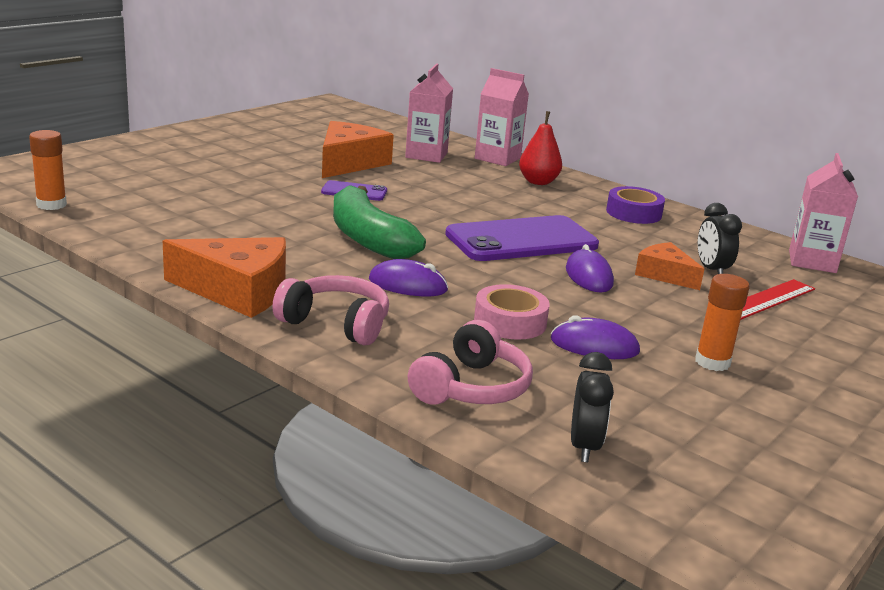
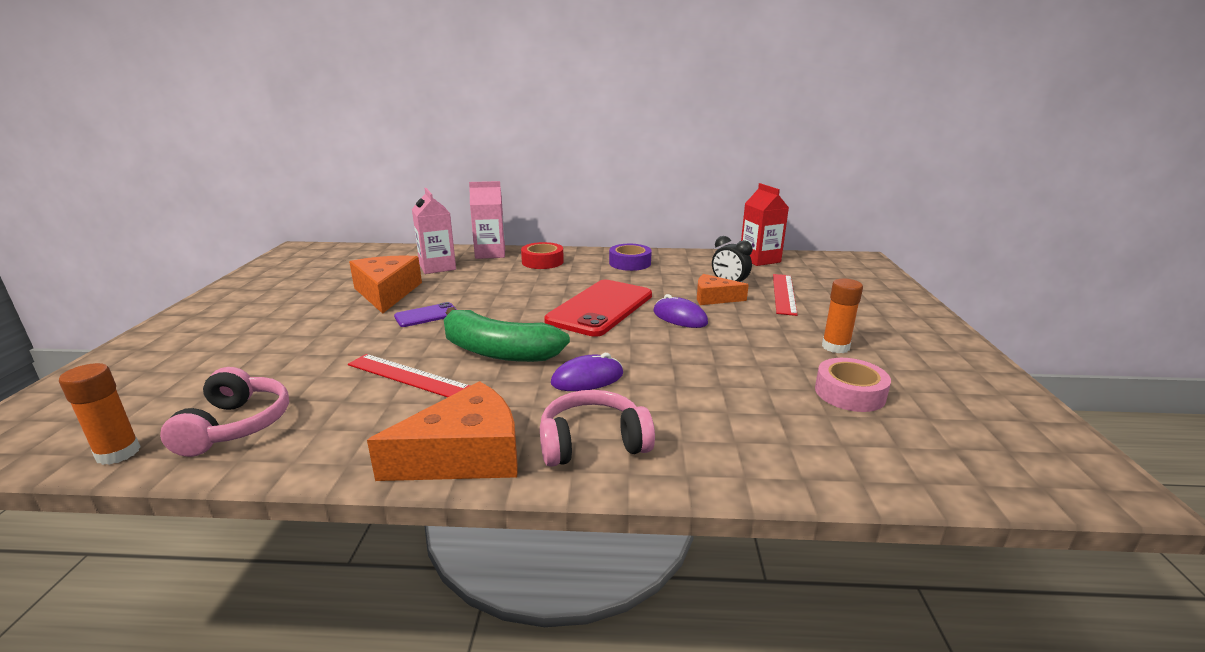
camera: 35 degrees left, 0 degrees up
(274, 228) = (407, 376): none -> red ruler
(471, 387) = (766, 446): pink headphones -> pink headphones (235, 426)
(510, 322) = (696, 375): pink tape -> pink tape (849, 393)
(521, 240) = (600, 308): purple phone -> red phone
(538, 182) = (542, 262): red pear -> red tape
(584, 447) = (898, 453): black clock -> none
(594, 346) = (768, 368): purple mouse -> none
(812, 261) = (759, 259): pink carton -> red carton

